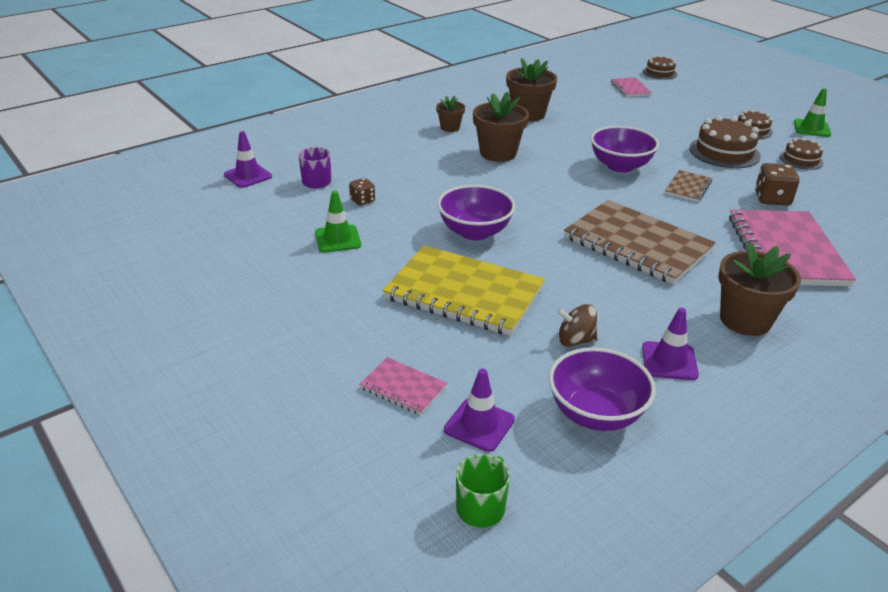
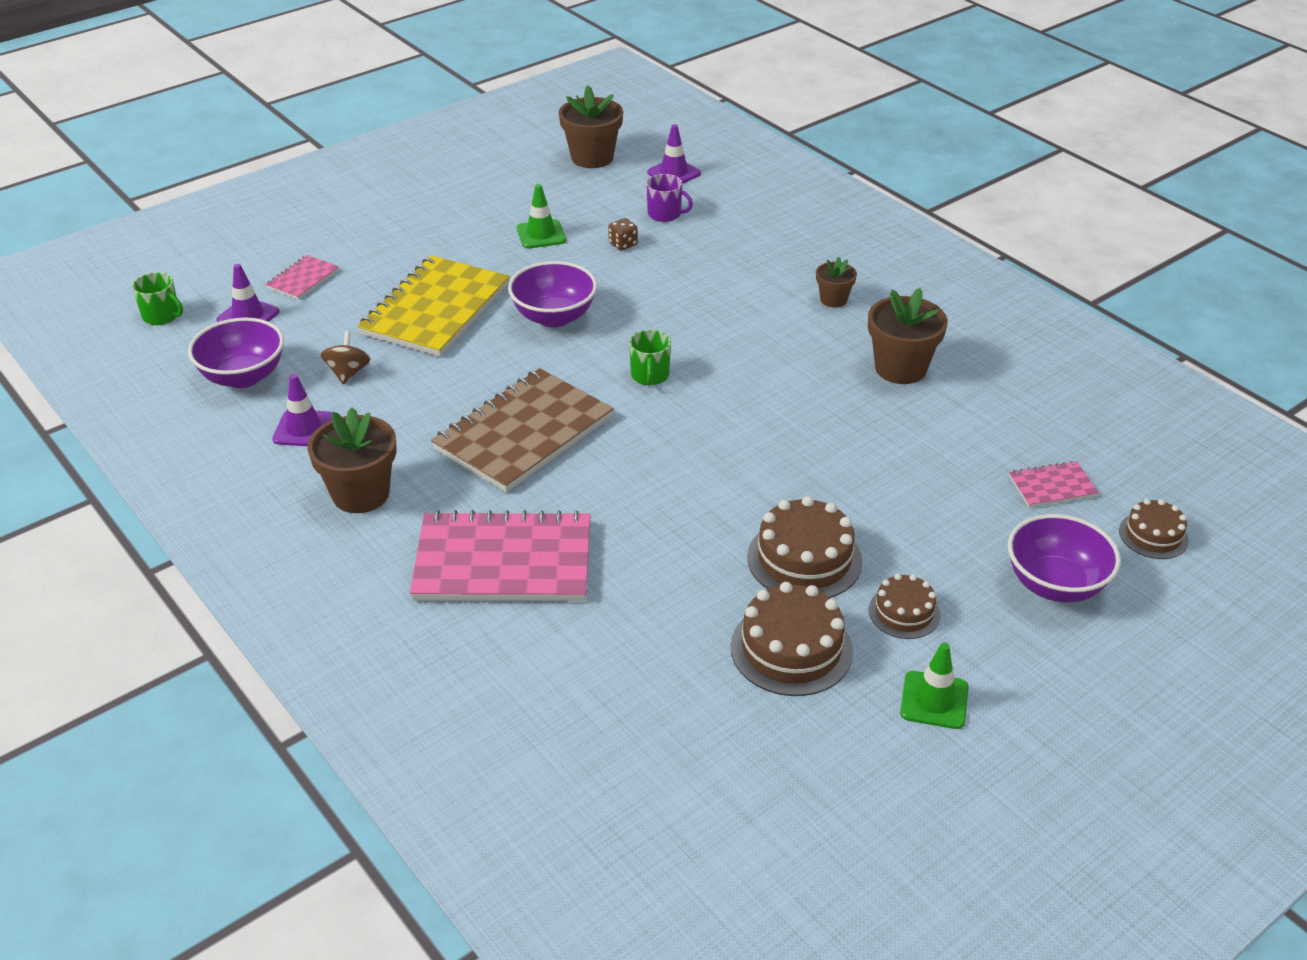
camera: 90 degrees right, 5 degrees up
(498, 153) = (759, 337): brown flower pot -> brown flower pot (592, 157)
(551, 193) = (650, 375): none -> green mug
(620, 166) = (736, 442): purple bowl -> purple bowl (1055, 584)
(688, 187) = (676, 499): brown notebook -> none
(772, 199) = (648, 581): brown dice -> none
(801, 160) = (791, 649): brown cake -> brown cake, size x1.67

